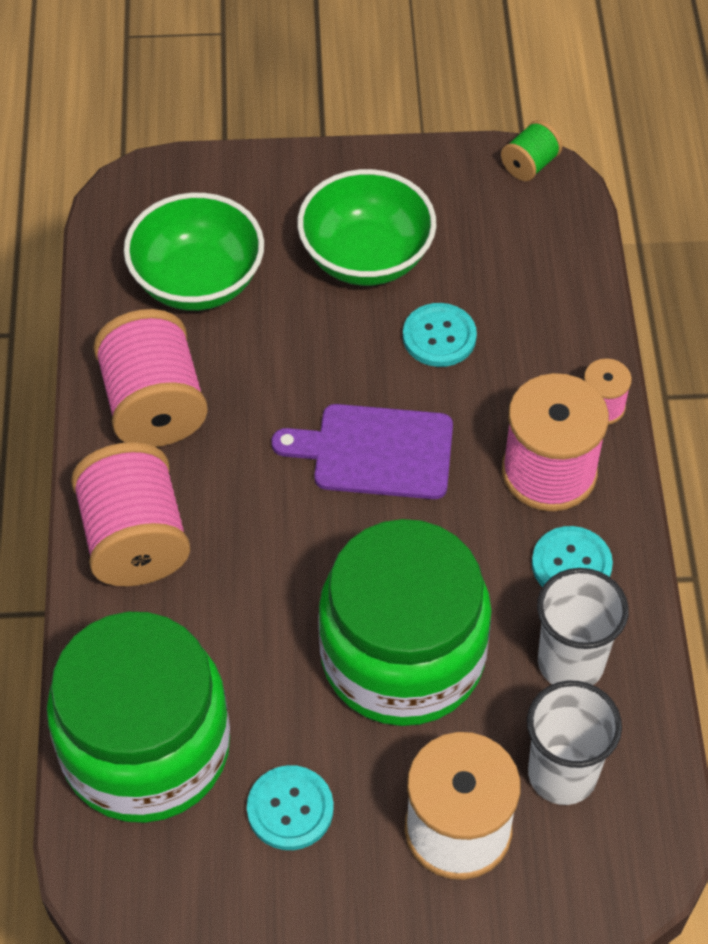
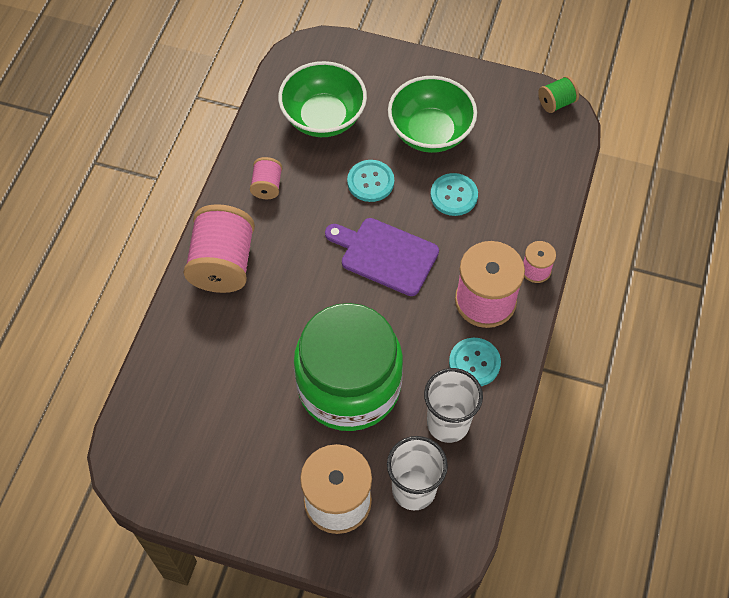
camera: 20 degrees right, 5 degrees up
(146, 748) = (179, 390): green jar -> none
(154, 405) = (267, 186): pink spool -> pink spool, size x0.50
(290, 809) = (245, 454): turquoise button -> turquoise button (370, 182)

